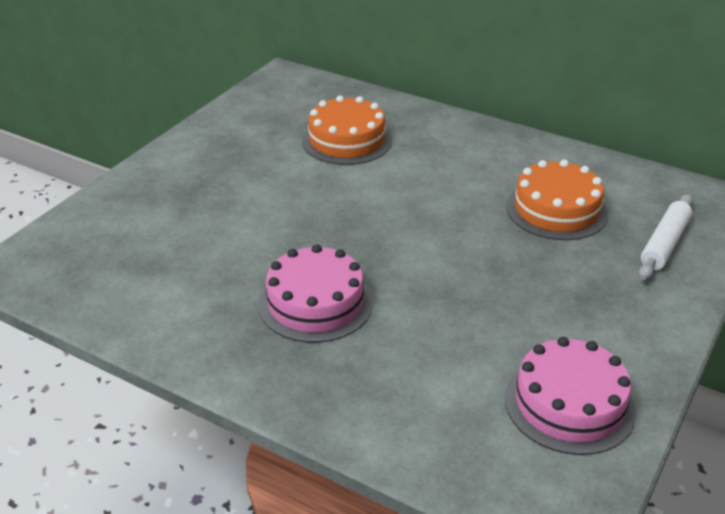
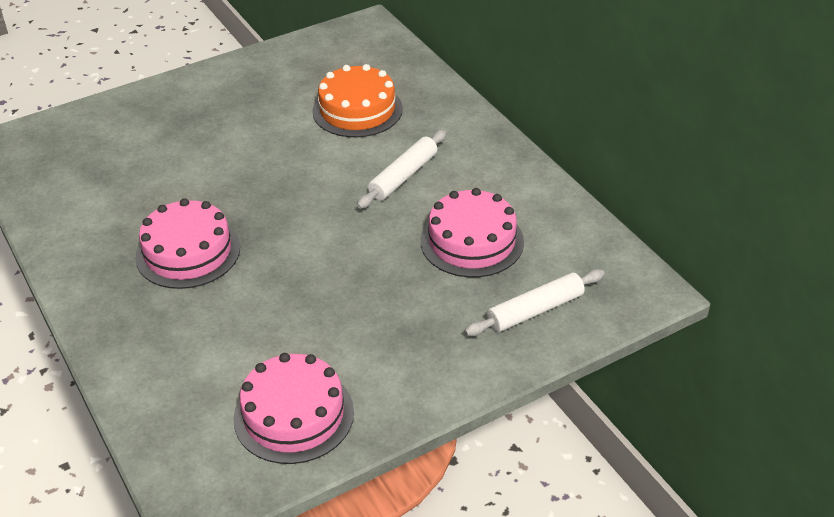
camera: 30 degrees right, 5 degrees up
(444, 179) = (403, 176): none -> white rolling pin
(556, 210) = (472, 241): orange cake -> pink cake

